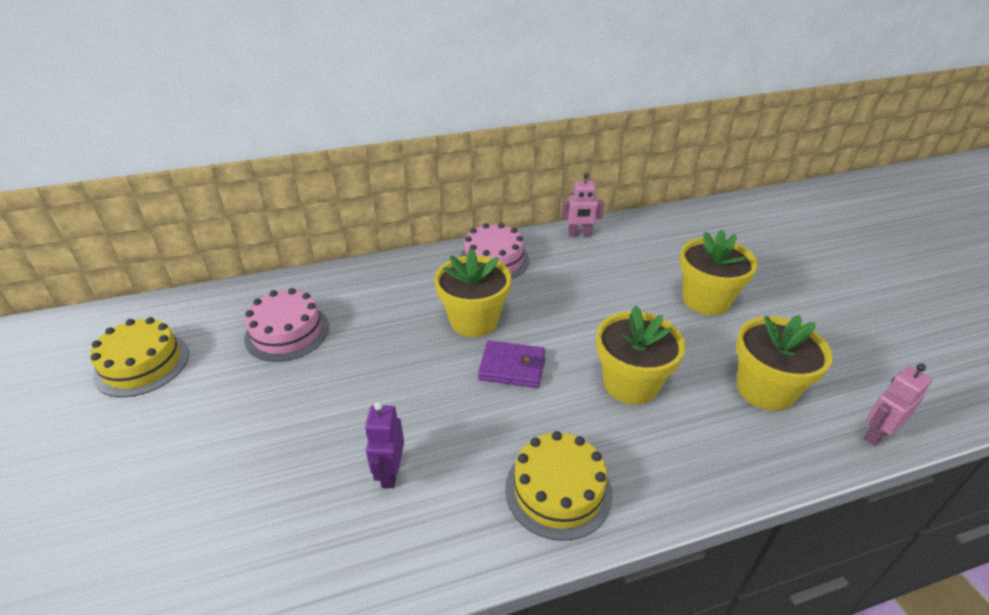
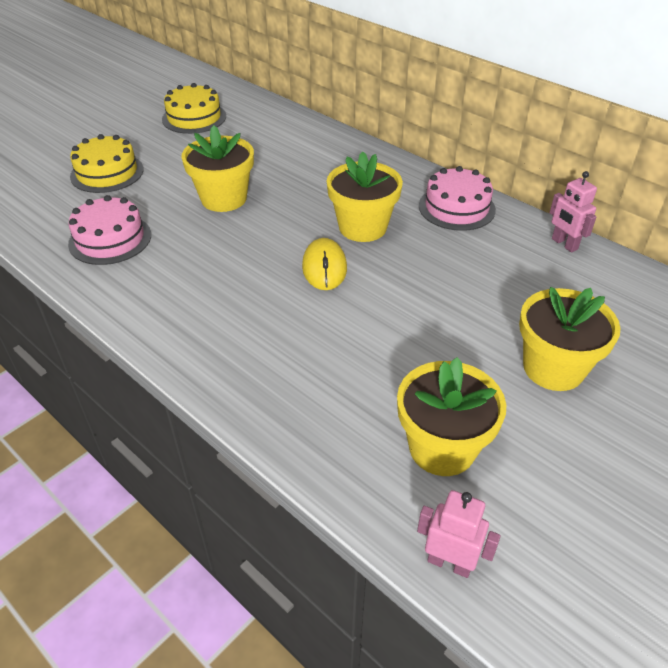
camera: 60 degrees right, 5 degrees up
(287, 332) = (268, 152): pink cake -> pink cake (110, 239)
(390, 473) = (174, 250): purple robot -> none
(512, 367) = (324, 267): purple wallet -> yellow mouse
(558, 490) = (211, 336): yellow cake -> yellow cake (107, 173)
(630, 384) = (365, 344): yellow flower pot -> yellow flower pot (224, 198)

